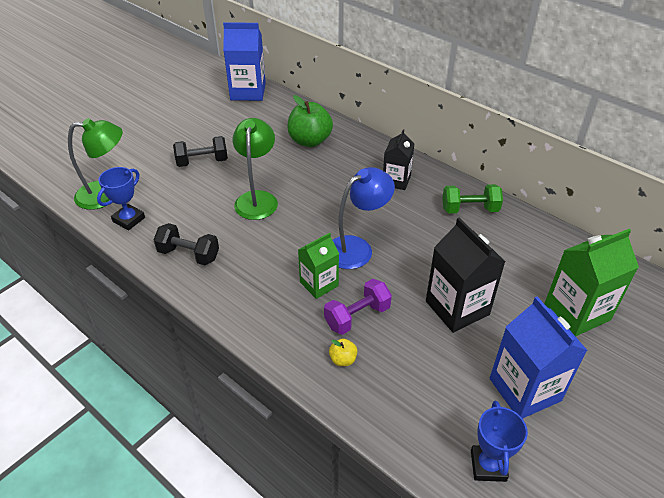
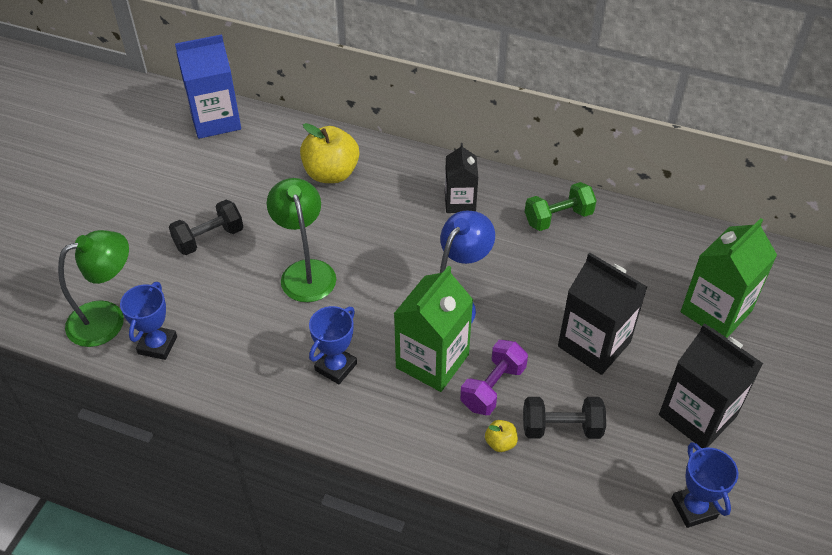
camera: 20 degrees left, 5 degrees up
(189, 254) = (260, 369): black dumbbell -> black dumbbell (561, 428)
(244, 268) = (336, 367): none -> blue trophy
(310, 141) = (331, 173): green apple -> yellow apple
(319, 284) = (432, 361): green carton -> green carton, size x1.59
(525, 389) = (697, 415): blue carton -> black carton

